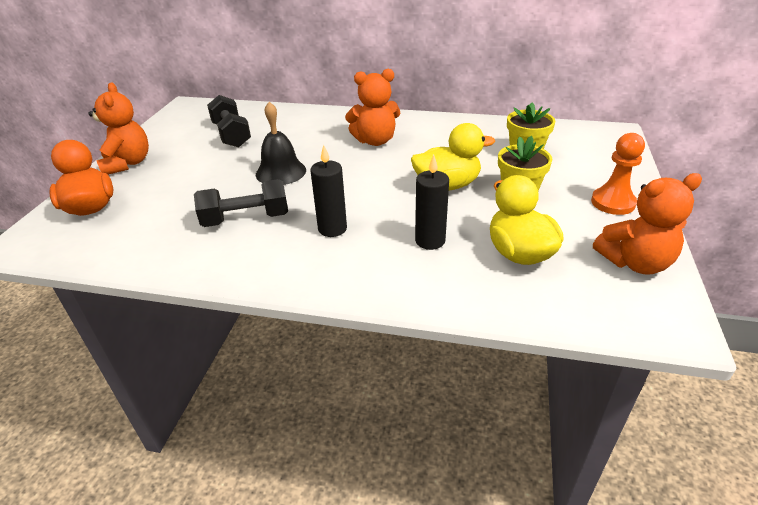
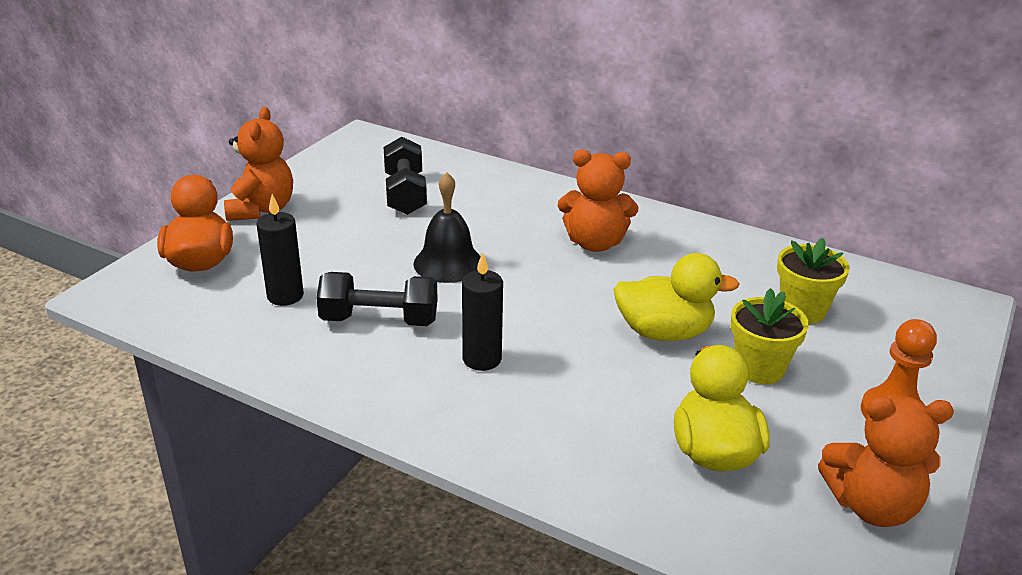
camera: 15 degrees right, 5 degrees down
(430, 241) = (601, 406): black candle -> black candle (285, 296)

